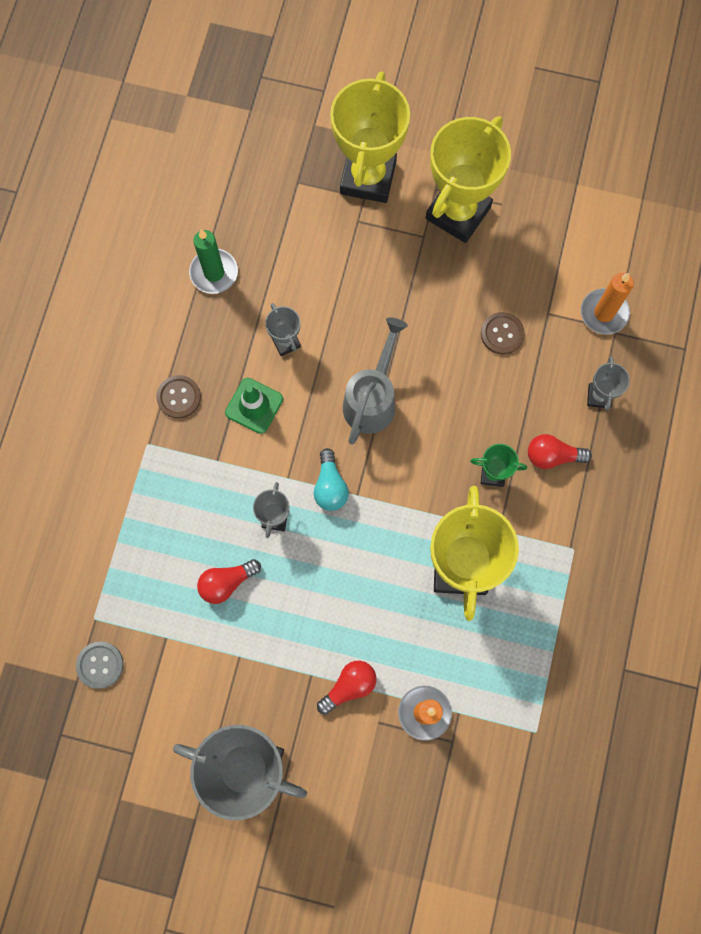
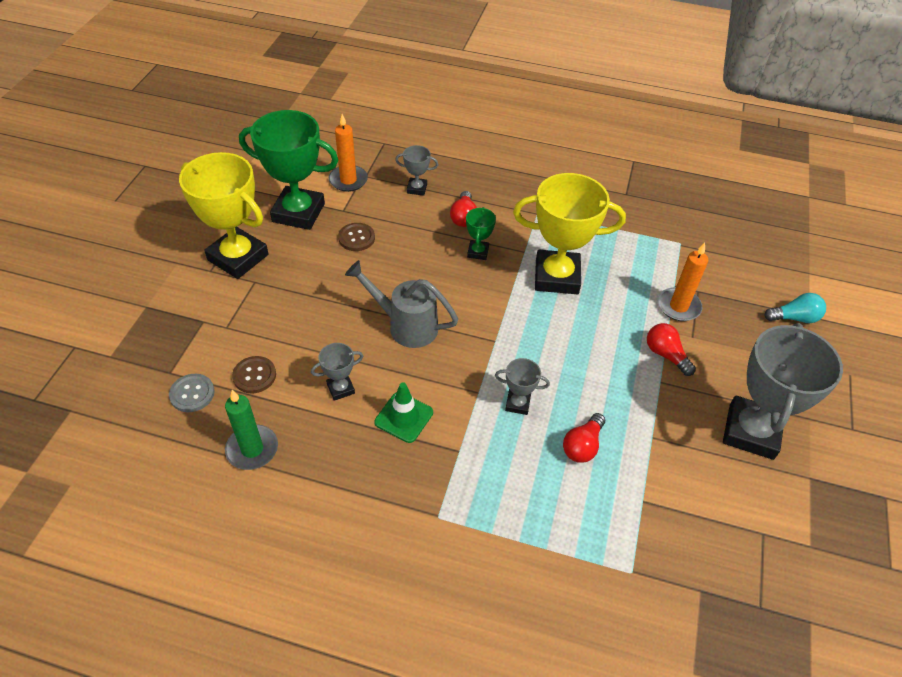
camera: 90 degrees left, 25 degrees down
(100, 665) = (680, 565): grey button -> grey button (192, 394)
(179, 397) = (388, 485): brown button -> brown button (254, 375)
(227, 582) = (582, 445): red light bulb -> red light bulb turned 60 degrees clockwise
(330, 486) = (487, 360): turquoise light bulb -> turquoise light bulb (794, 318)
(368, 177) = (183, 317): yellow trophy -> none
(538, 264) = (298, 212): none -> green trophy

